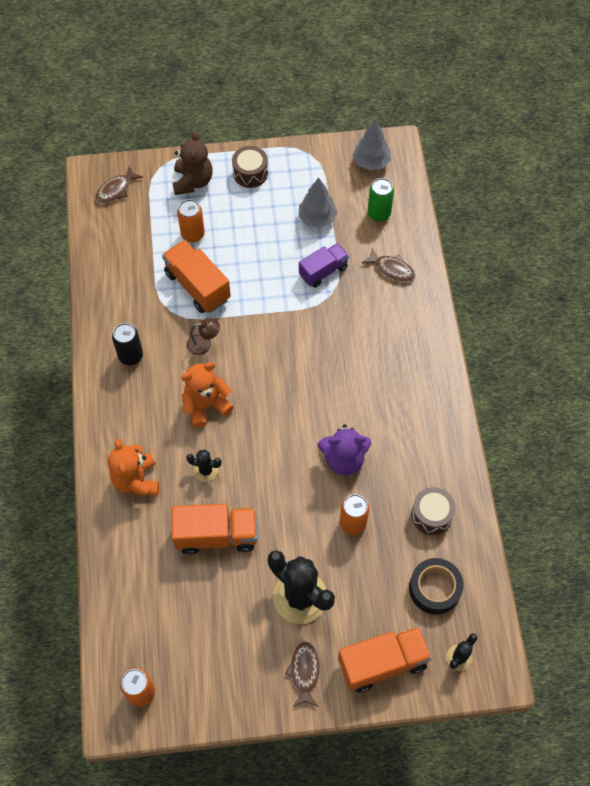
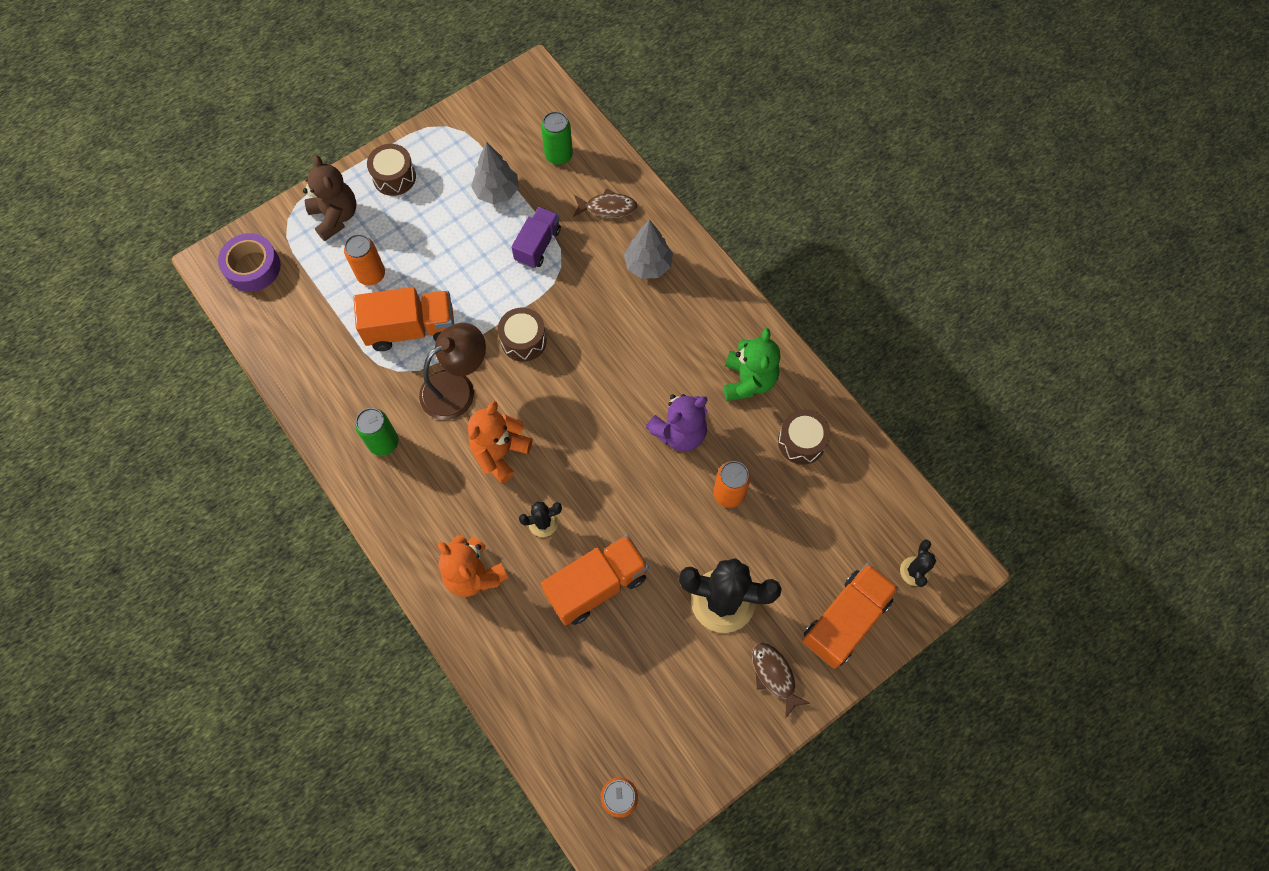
camera: 30 degrees left, 5 degrees up
(116, 190) = (253, 267): brown fish -> purple tape
(130, 356) = (383, 442): black can -> green can
(197, 286) = (411, 328): orange truck -> orange truck turned 150 degrees clockwise
(204, 344) = (457, 388): brown lamp -> brown lamp, size x1.87
(271, 334) = (523, 340): none -> brown drum
(371, 162) = (517, 105): grey tree -> grey tree (648, 265)
(419, 449) = (748, 380): none -> green teddy bear
(434, 588) = (849, 515): black tape -> none

